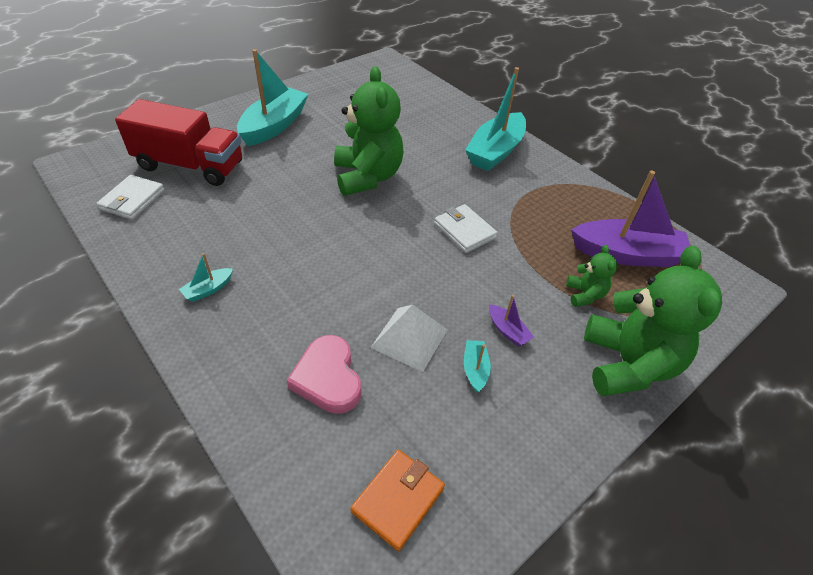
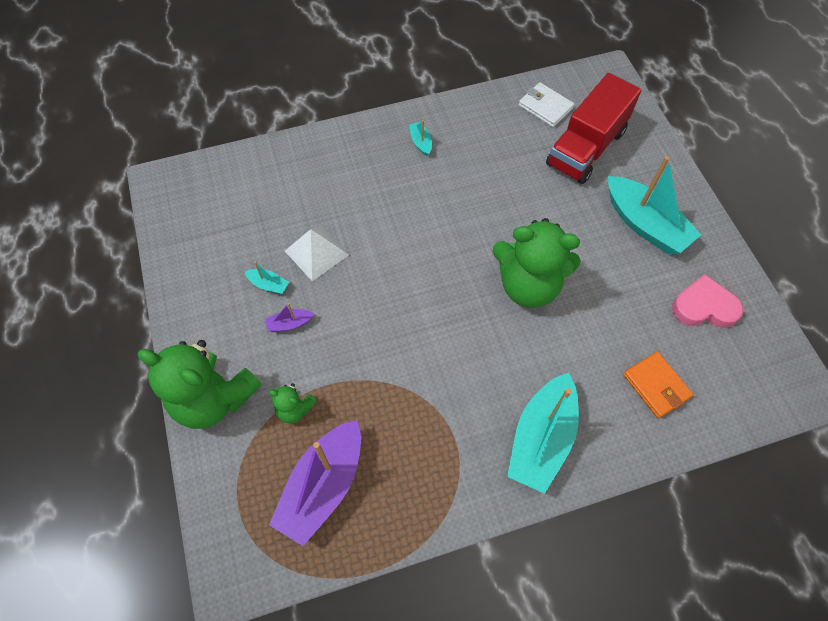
camera: 115 degrees right, 15 degrees up
(328, 378) = (308, 194): pink heart -> pink heart (704, 307)
(398, 500) = (208, 207): orange wallet -> orange wallet (656, 386)
(464, 231) = (416, 342): white wallet -> none
(495, 151) = (541, 439): turquoise boat -> turquoise boat turned 120 degrees counterclockwise

